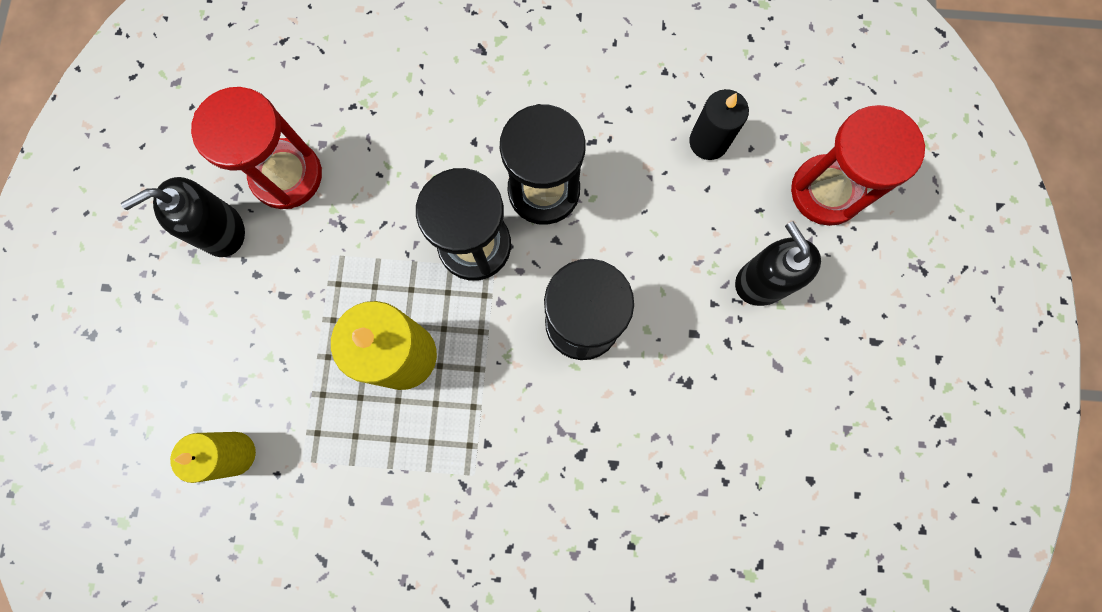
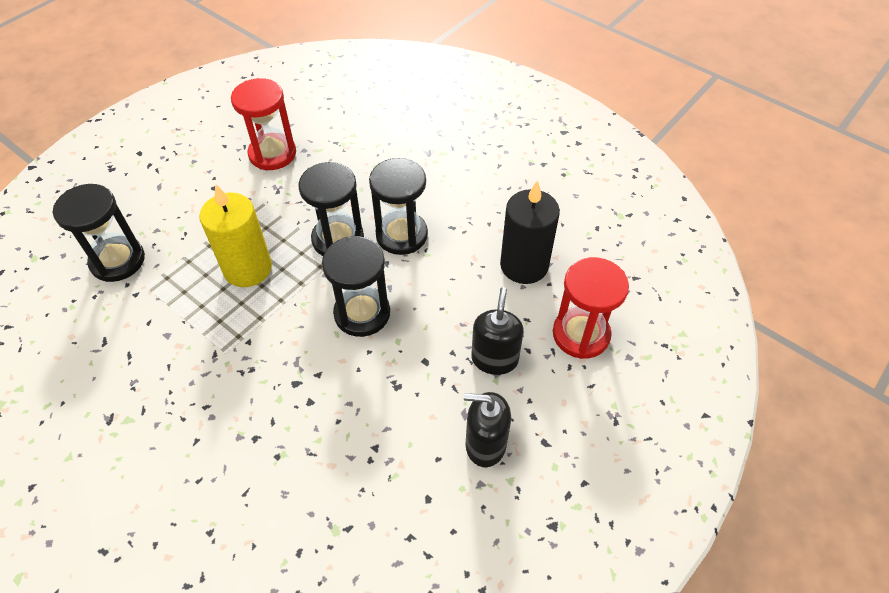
camera: 35 degrees right, 25 degrees down
(222, 231) = (217, 160): black soap dispenser -> black soap dispenser (485, 444)
(235, 453) = (118, 261): yellow candle -> black hourglass
(708, 142) = (524, 265): black candle -> black candle, size x1.61

